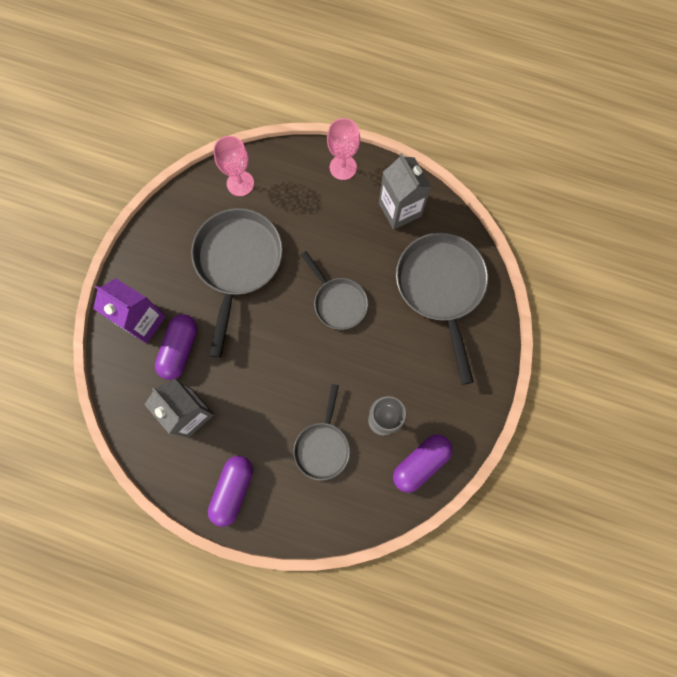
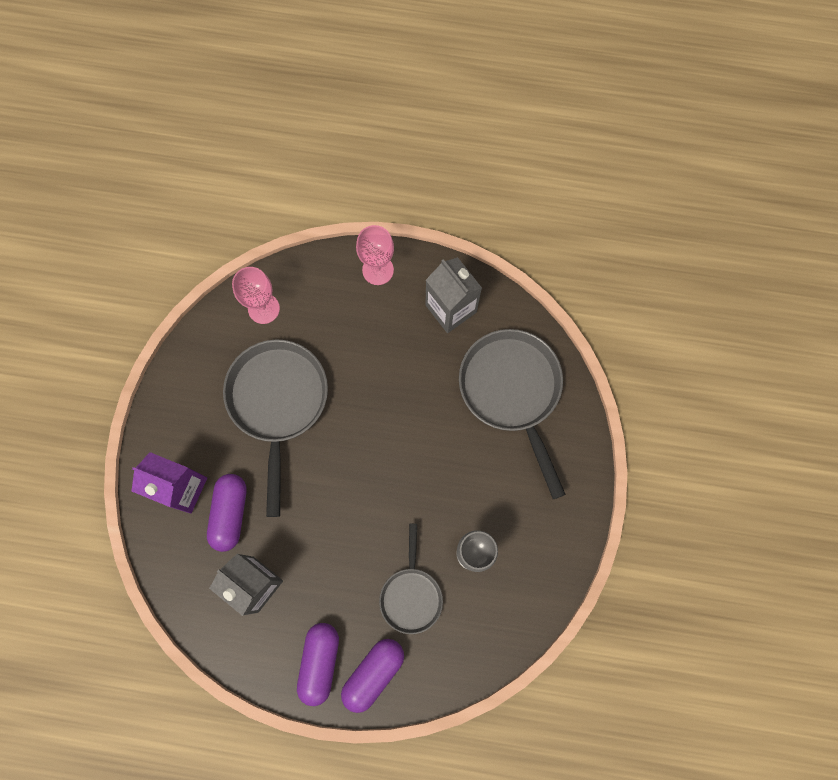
camera: 10 degrees left, 0 degrees up
(338, 302) = (399, 427): grey pan -> none
(420, 463) = (523, 594): purple capsule -> purple capsule (373, 673)

